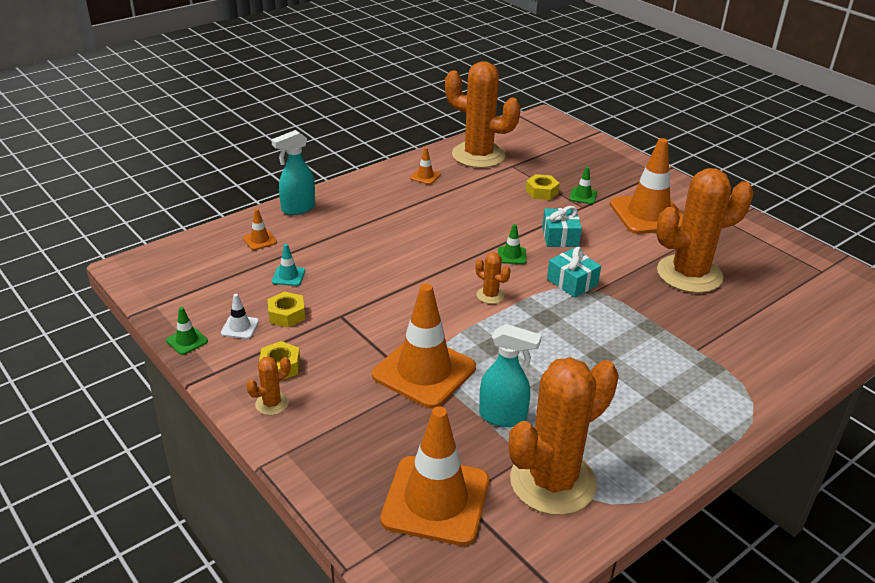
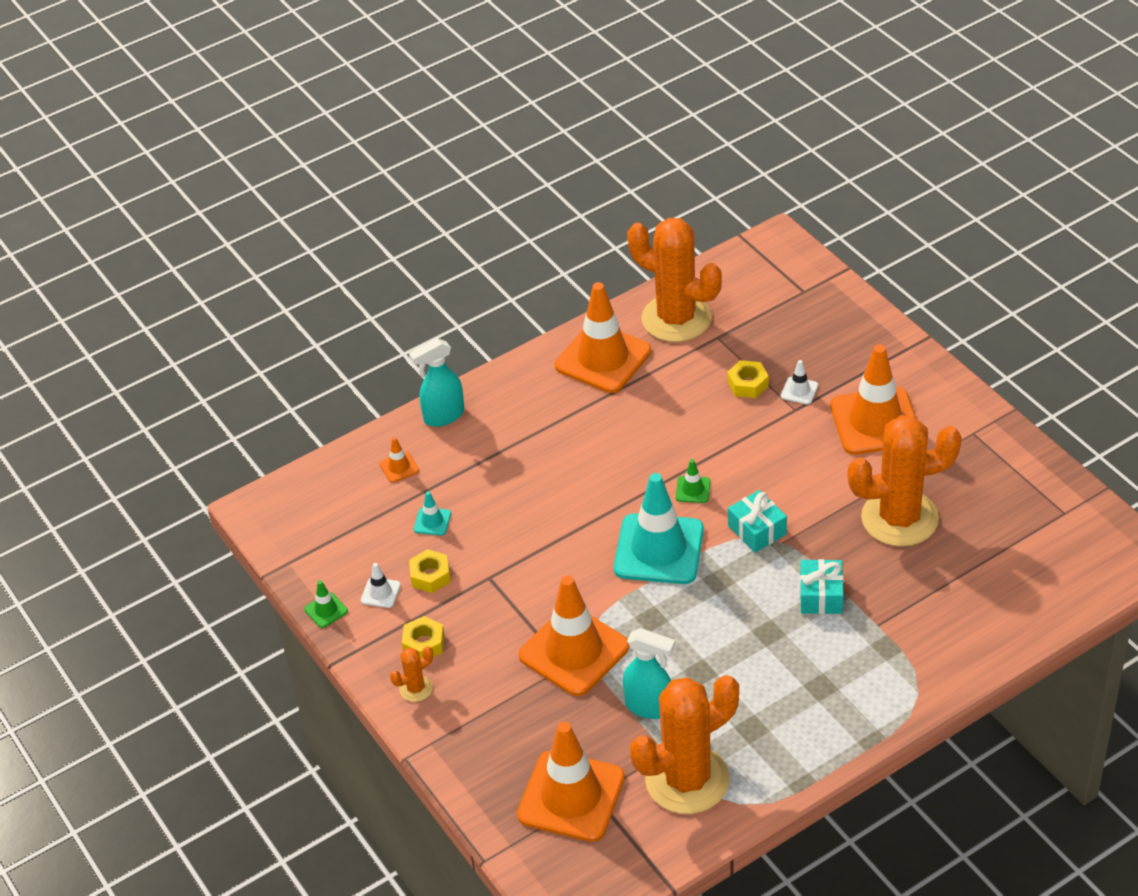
camera: 10 degrees right, 10 degrees up
(425, 176) = (603, 358): orange traffic cone -> orange traffic cone, size x2.45
(490, 295) = (659, 549): orange cactus -> turquoise traffic cone
(560, 237) = (756, 460): turquoise gift -> turquoise gift (821, 596)
(583, 196) = (799, 391): green traffic cone -> white traffic cone

